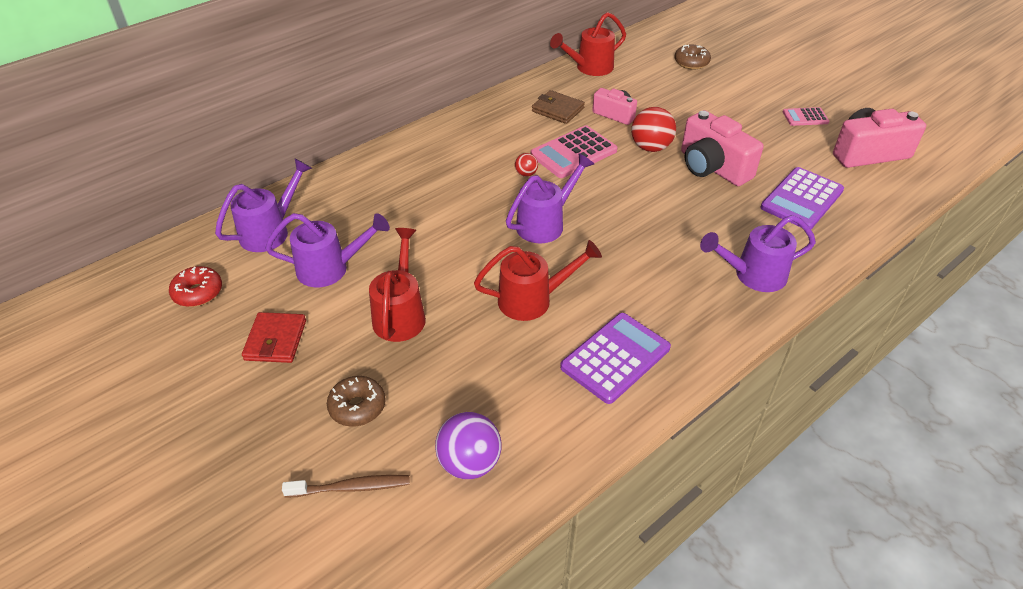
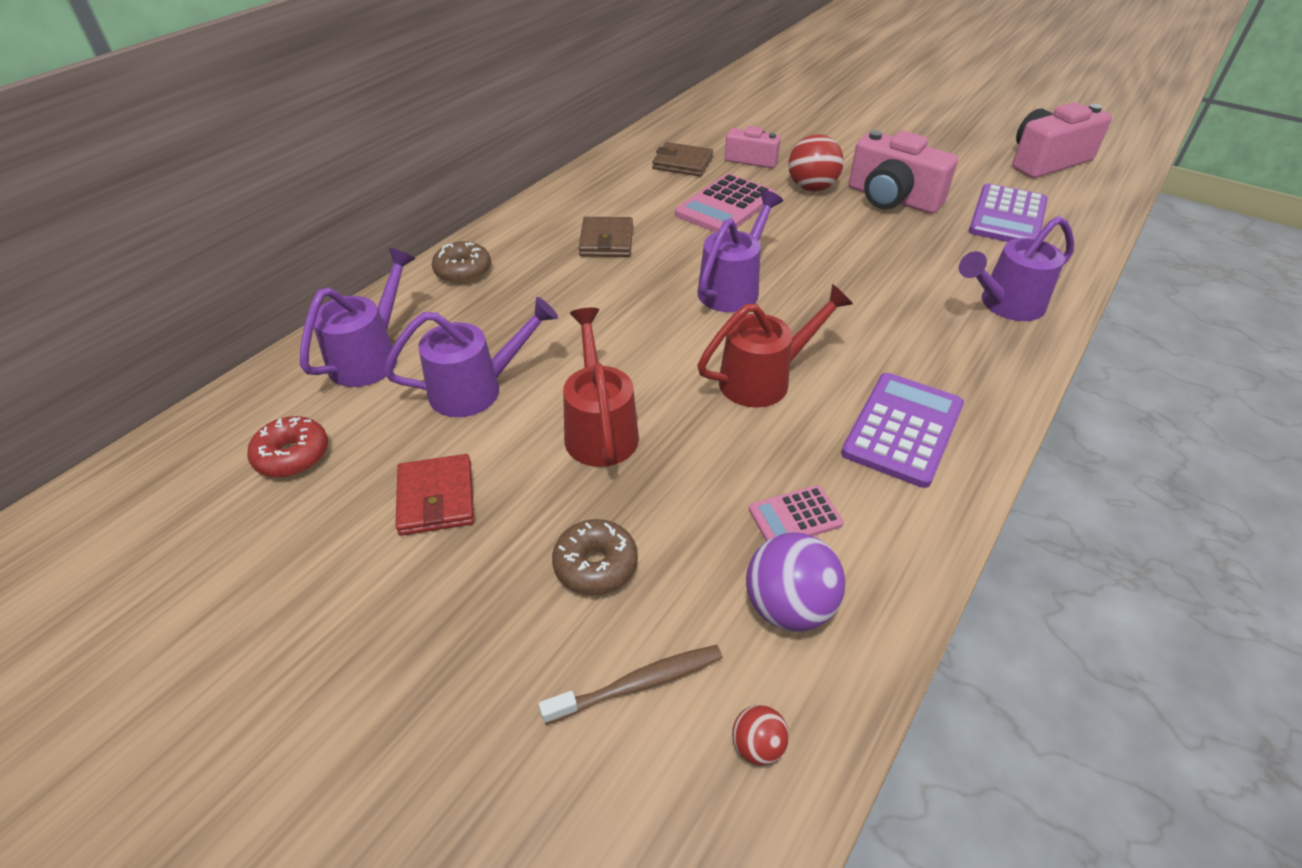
camera: 15 degrees left, 0 degrees up
(469, 168) = (606, 241): none -> brown wallet
(526, 174) = (680, 237): red ball -> red ball (757, 746)
(589, 68) = (697, 116): red watering can -> none
(691, 63) = (807, 98): brown donut -> brown donut (463, 271)
(805, 117) = (960, 135): pink calculator -> pink calculator (795, 517)

